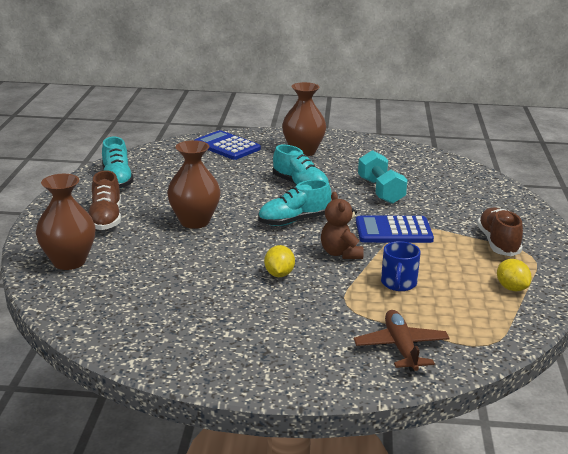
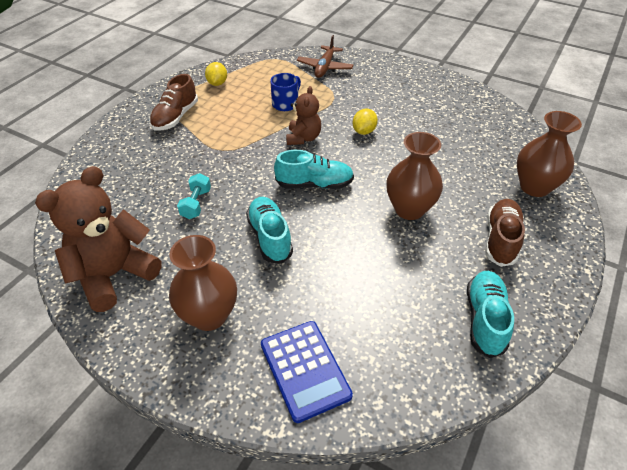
camera: 155 degrees left, 20 degrees up
(380, 191) = (196, 204): turquoise dumbbell -> turquoise dumbbell, size x0.64
(385, 153) = (114, 275): none -> brown teddy bear
(393, 231) = (240, 149): blue calculator -> none

